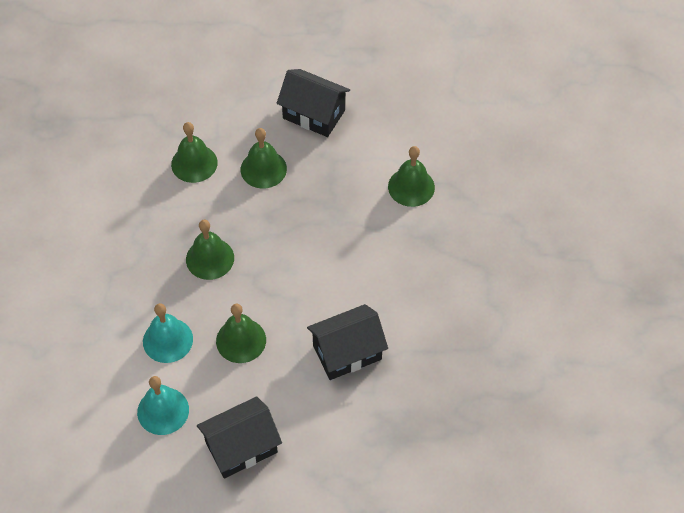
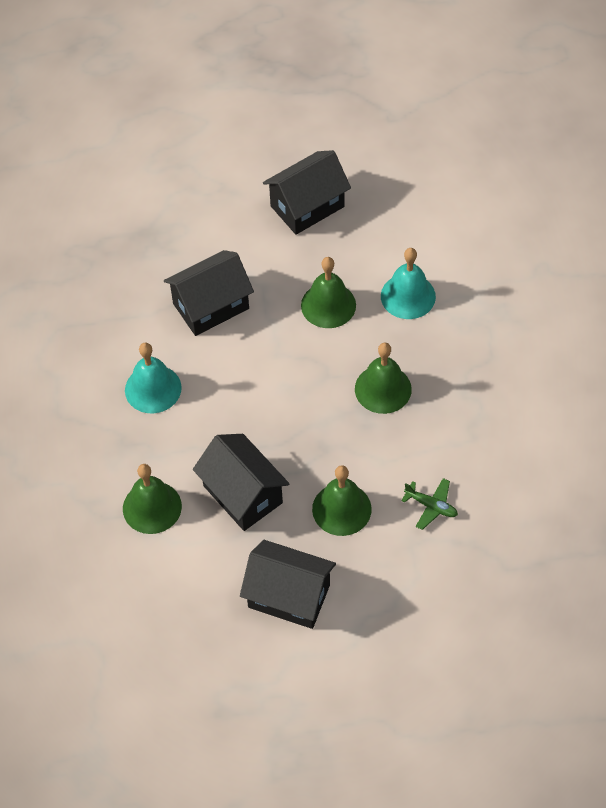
camera: 175 degrees right, 0 degrees up
(163, 411) = (394, 229): turquoise bell -> turquoise bell (153, 389)
(194, 163) = (431, 506): green bell -> green plane
(339, 188) = (242, 494): none -> black house

